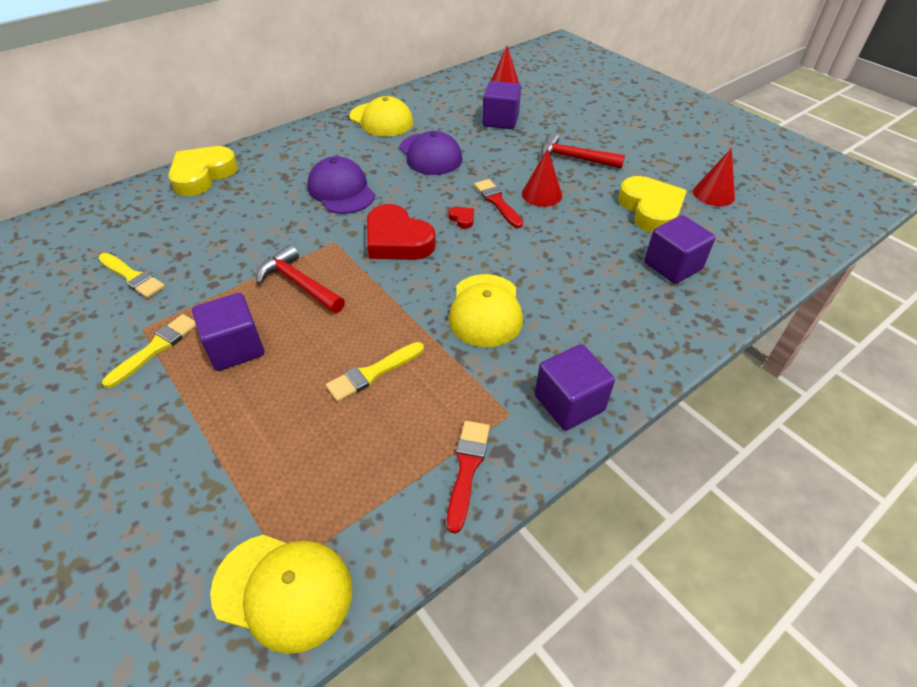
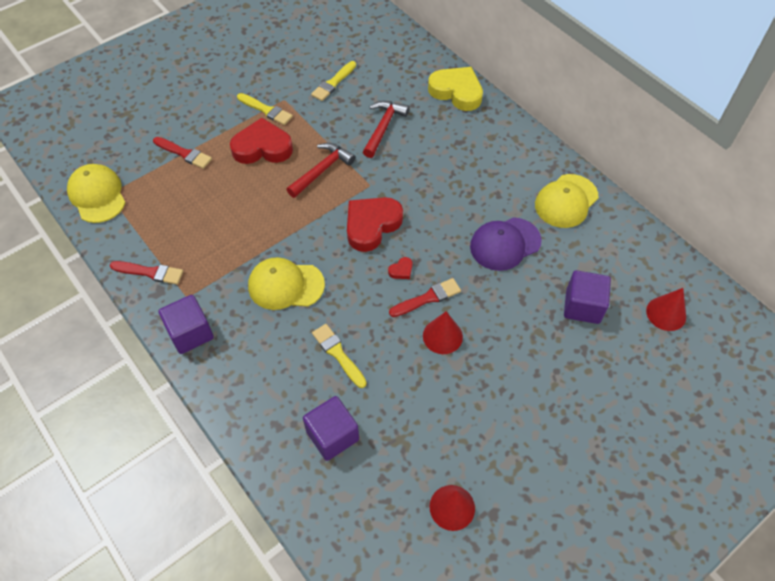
camera: 90 degrees right, 10 degrees up
(216, 451) = (184, 153): none -> red brush
(235, 348) = (262, 147): purple cube -> red heart
(283, 590) = (97, 195): yellow cap -> yellow cap turned 135 degrees clockwise
(341, 190) = (440, 182): purple cap -> none
(372, 373) = (232, 220): yellow brush -> yellow brush (338, 354)
(574, 158) = (511, 373): red hammer -> red hammer (383, 128)
(650, 209) = (420, 433): yellow heart -> none

